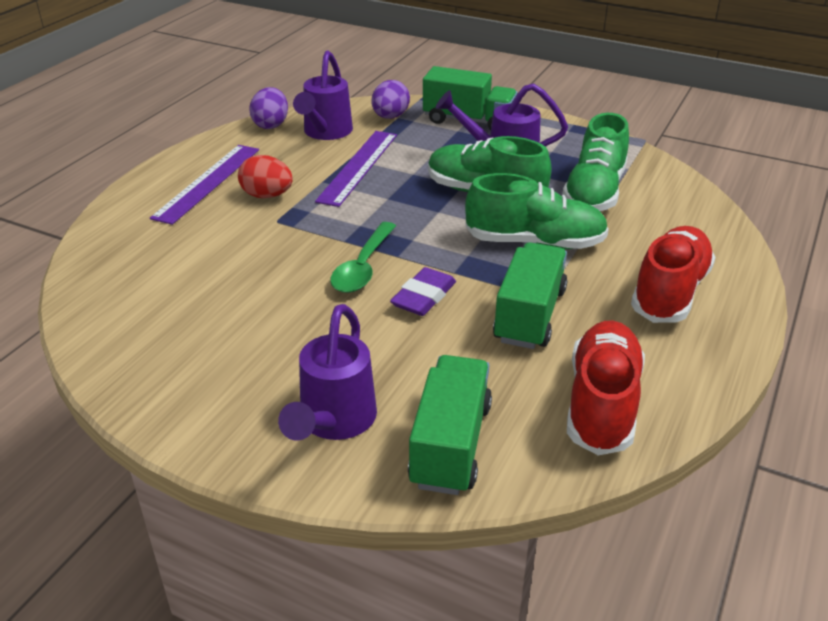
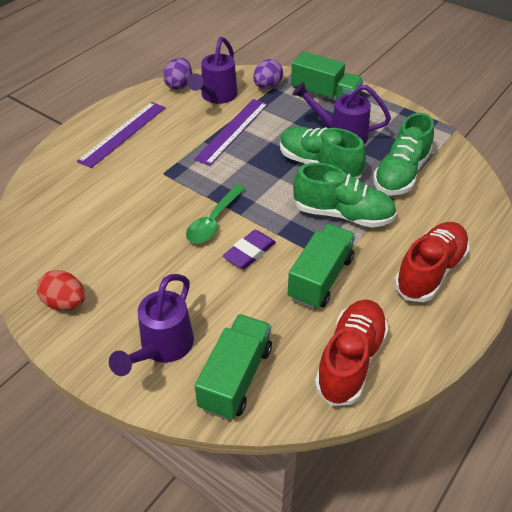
camera: 10 degrees right, 10 degrees up
(267, 196) = (161, 150): red egg -> red egg (65, 303)

